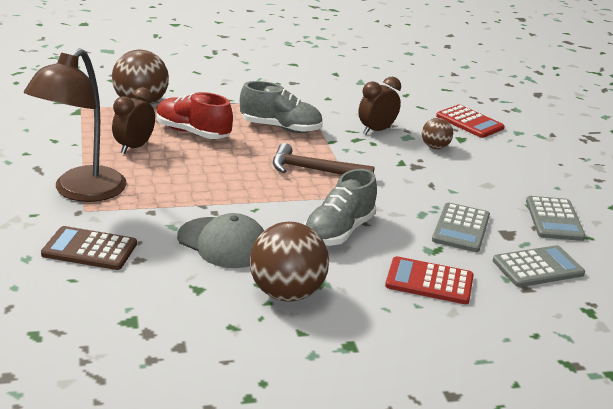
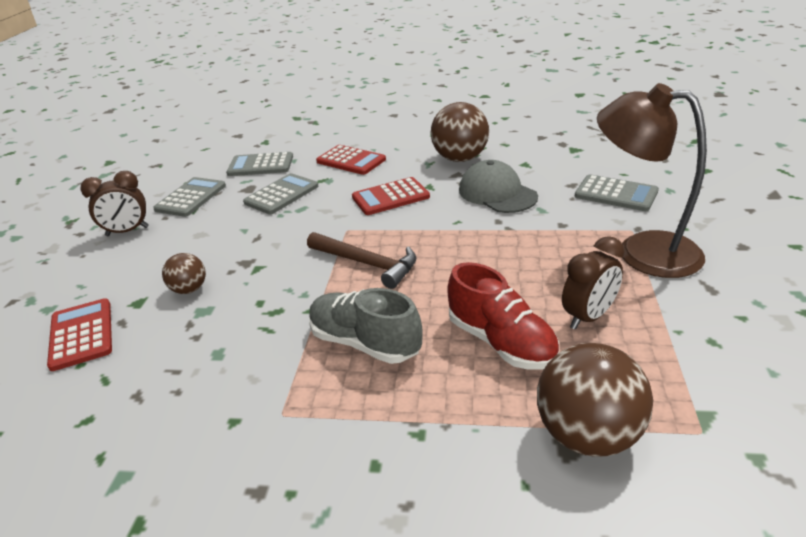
camera: 155 degrees left, 5 degrees up
(81, 192) = (642, 251): brown lamp -> brown lamp turned 105 degrees counterclockwise
(89, 249) = (616, 194): brown calculator -> grey calculator
(339, 231) = (390, 197): grey shoe -> red calculator
(376, 131) = (232, 326): brown clock -> brown clock (127, 231)

